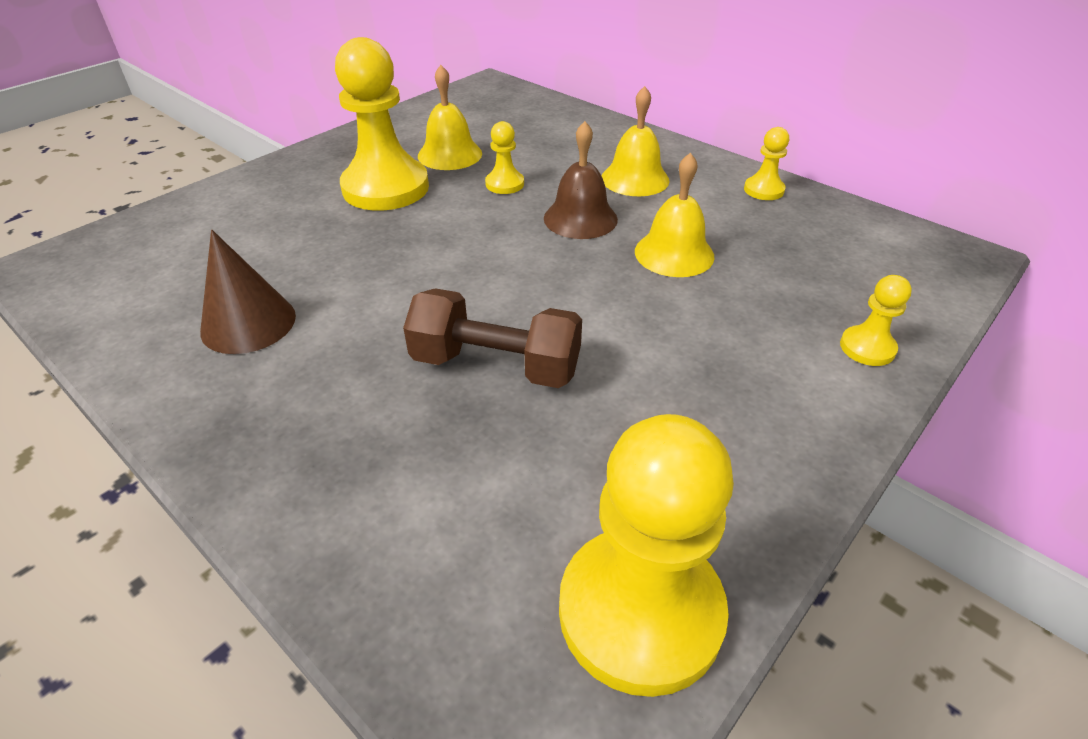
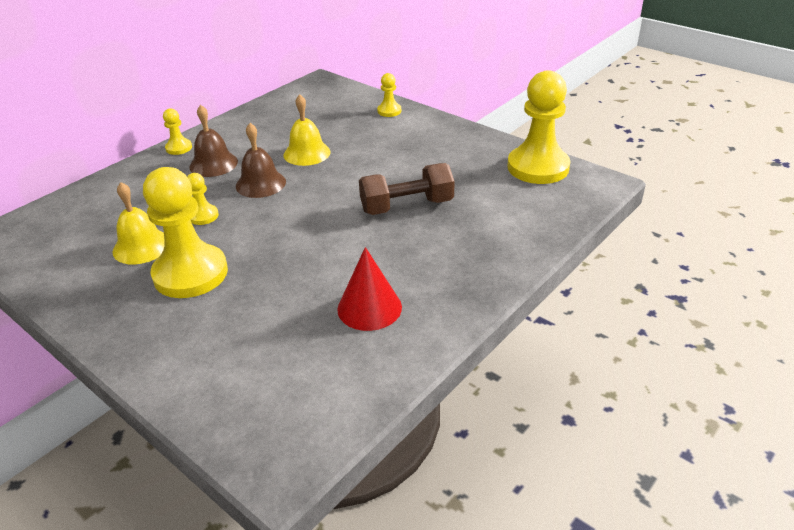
camera: 90 degrees left, 5 degrees down
(248, 323) = (369, 308): brown cone -> red cone
(496, 365) = (407, 206): brown dumbbell -> brown dumbbell turned 60 degrees clockwise
(635, 179) = (213, 164): yellow bell -> brown bell
(763, 190) = (242, 123): yellow pawn -> yellow pawn (179, 148)

